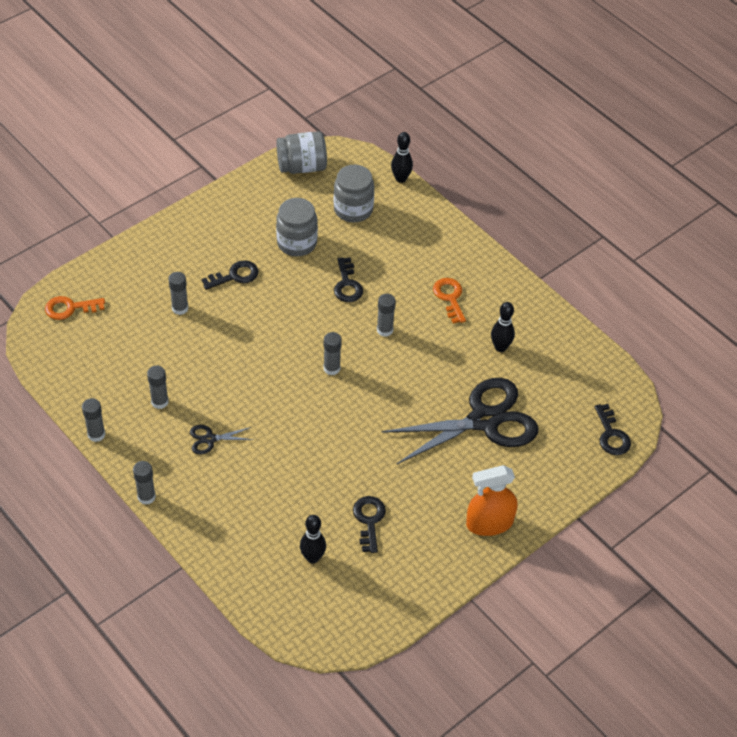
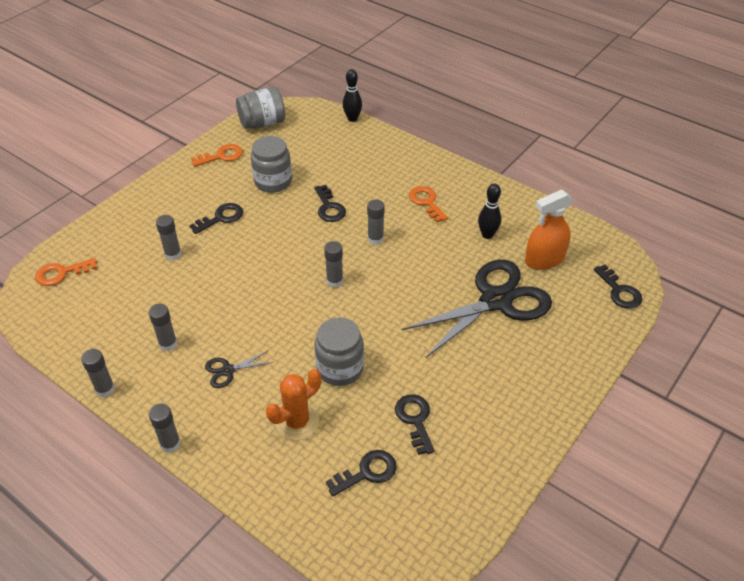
camera: 10 degrees left, 5 degrees down
(250, 201) = (221, 156): none -> orange key
(262, 500) = (297, 422): none -> orange cactus
(312, 557) = (367, 472): black bowling pin -> black key
(353, 209) = (317, 148): grey jar -> grey jar (340, 368)
(489, 523) = (538, 397): orange spray bottle -> orange spray bottle (544, 259)

